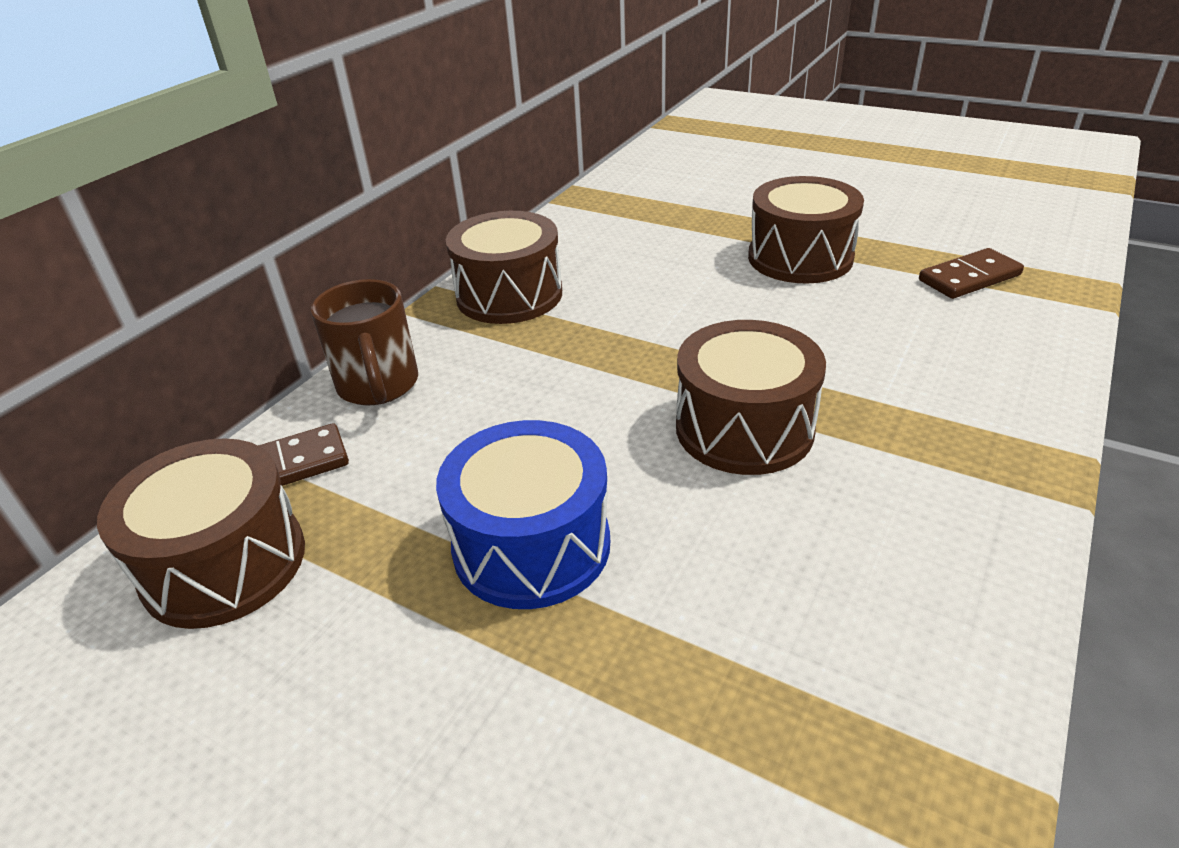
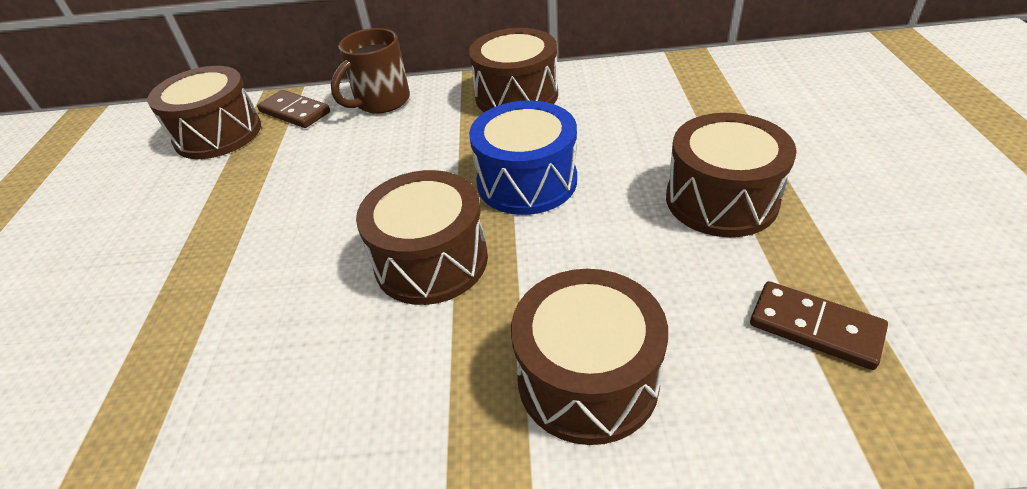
camera: 60 degrees right, 5 degrees up
(531, 545) = (266, 219): blue drum -> blue drum (527, 181)
(966, 387) = (587, 379): none -> brown drum

